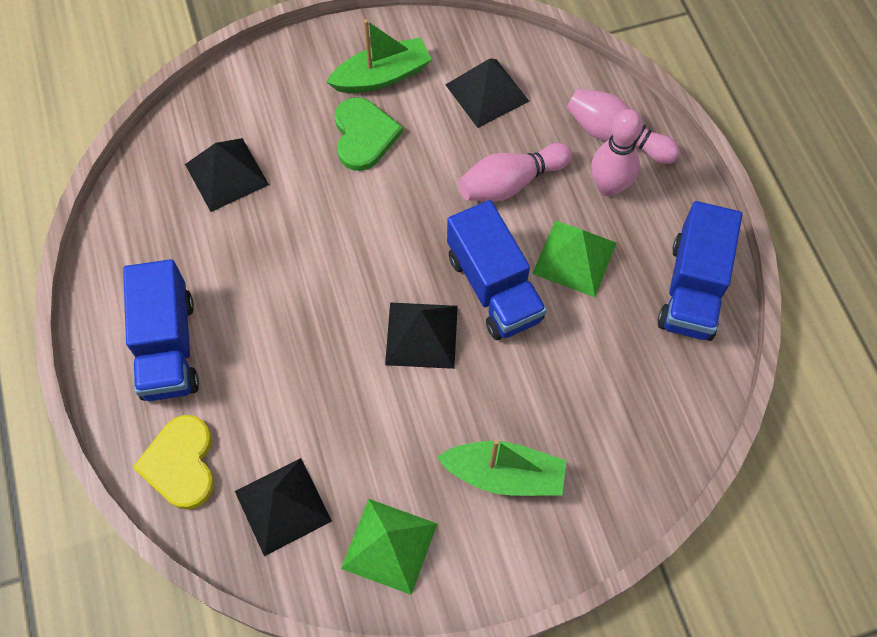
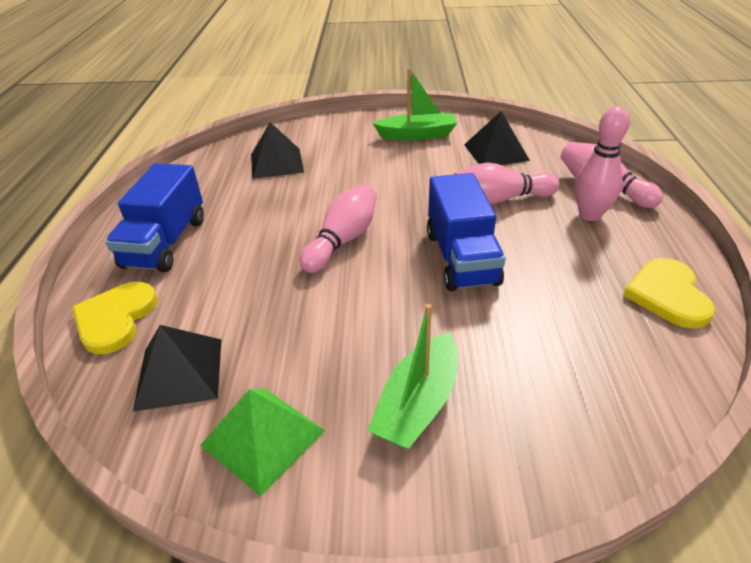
camera: 20 degrees right, 25 degrees down
(363, 292) = (343, 240): none -> pink bowling pin
(364, 135) = (389, 159): green heart -> none
(421, 334) = (381, 276): black pyramid -> none
(504, 474) = (418, 403): green boat -> green boat turned 90 degrees clockwise
(574, 258) = (545, 252): green pyramid -> none
(692, 289) = (667, 295): blue truck -> yellow heart

